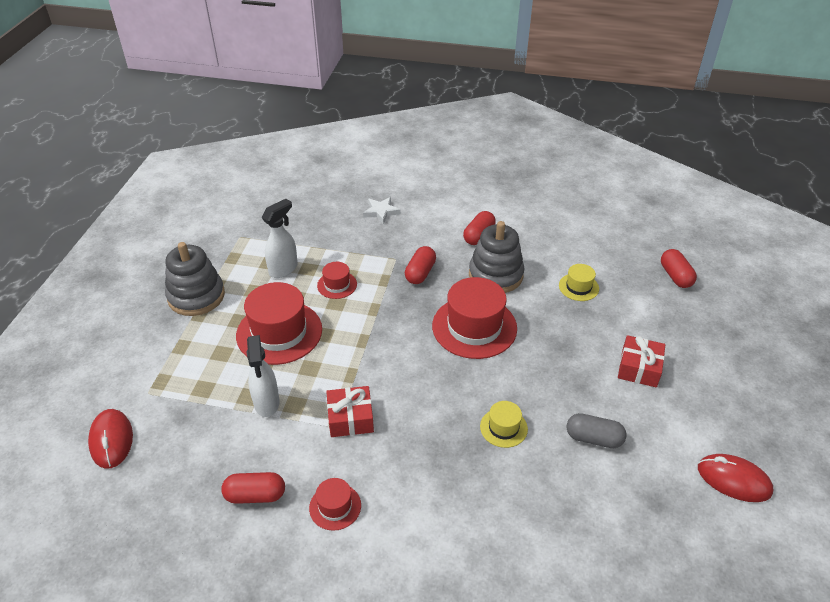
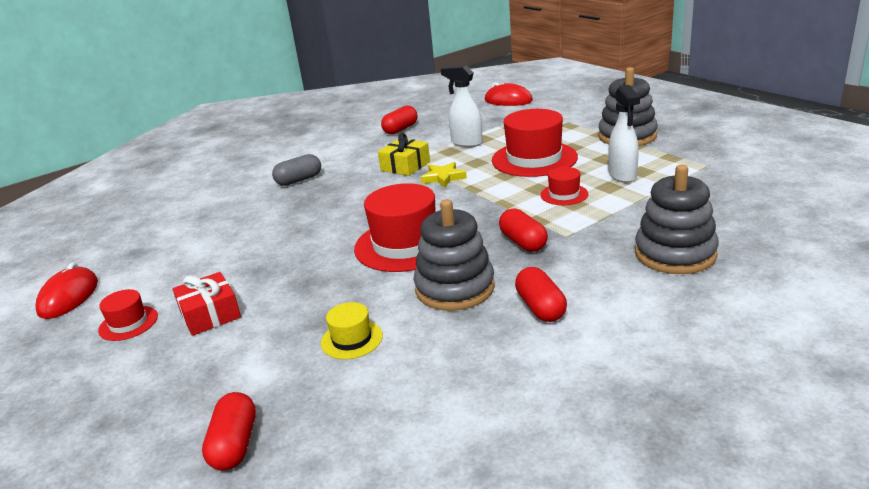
camera: 135 degrees right, 15 degrees down
(335, 506) = (352, 147): red hat -> red hat (128, 323)
(350, 418) = (405, 166): red gift -> yellow gift
(356, 372) = (443, 177): none -> yellow star
(381, 212) = (675, 254): white star -> grey stacking toy
(503, 427) = (294, 218): yellow hat -> none
(593, 438) = (215, 251): grey capsule -> grey capsule (299, 180)
(675, 276) = (235, 445): red capsule -> red capsule turned 60 degrees clockwise
(733, 480) = (69, 297): red mouse -> red mouse turned 60 degrees counterclockwise

